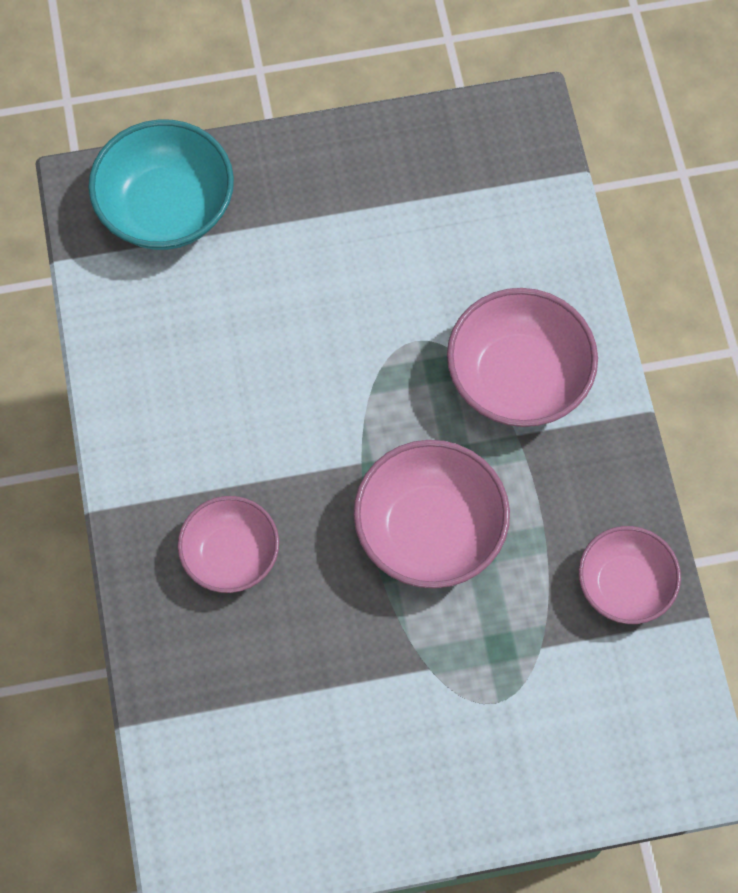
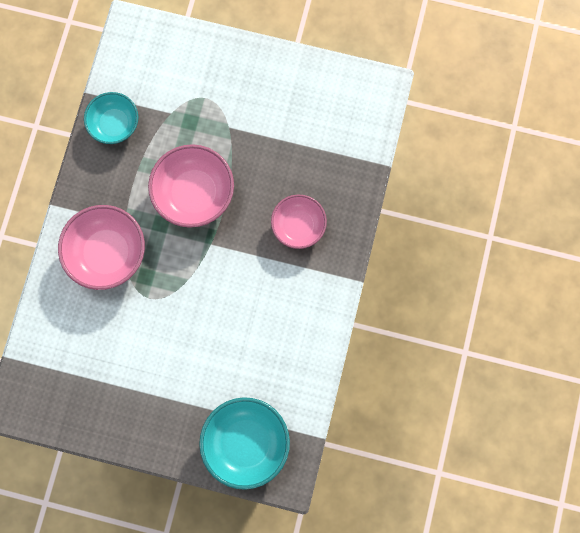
camera: 155 degrees left, 10 degrees up
(624, 584) = (114, 124): pink bowl -> turquoise bowl

